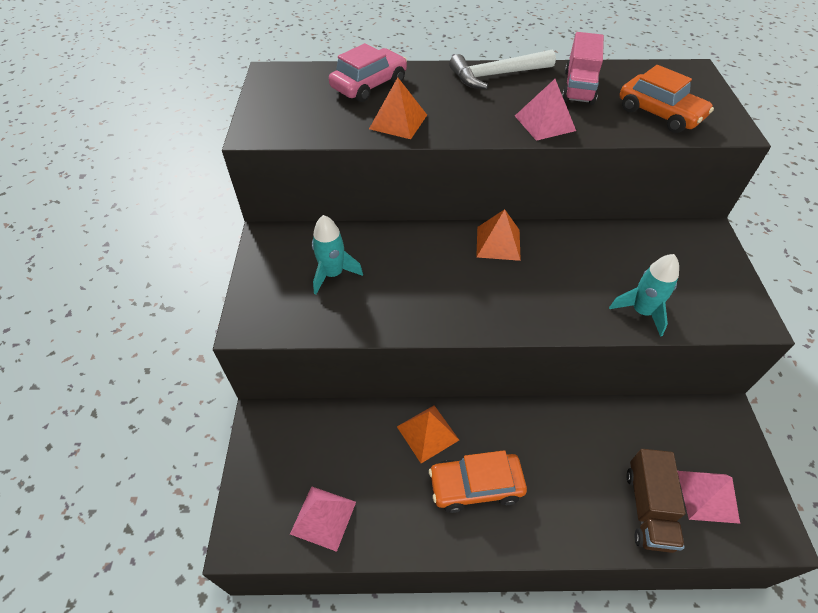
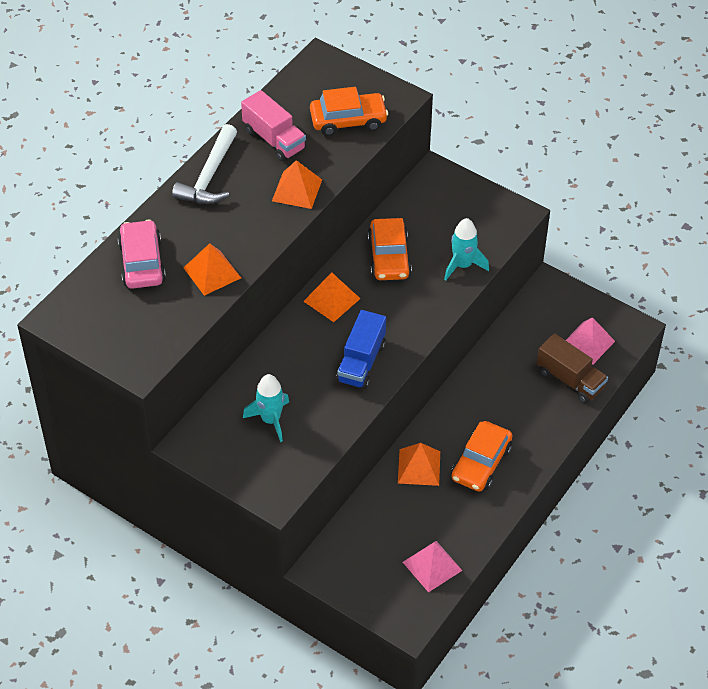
camera: 55 degrees left, 0 degrees up
(452, 300) = (361, 362): none -> blue truck
(544, 123) = (297, 190): pink pyramid -> orange pyramid
(585, 254) = (389, 257): none -> orange car

